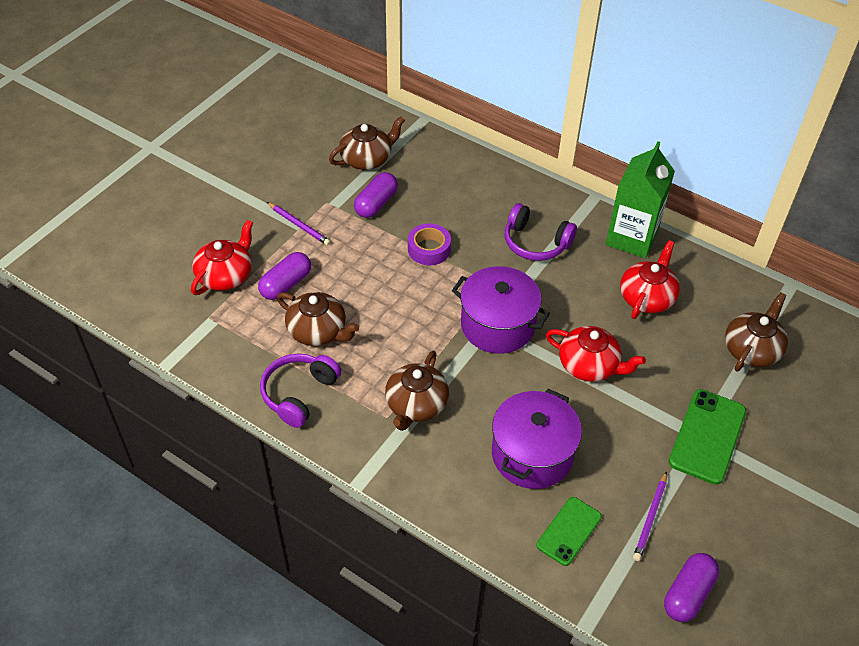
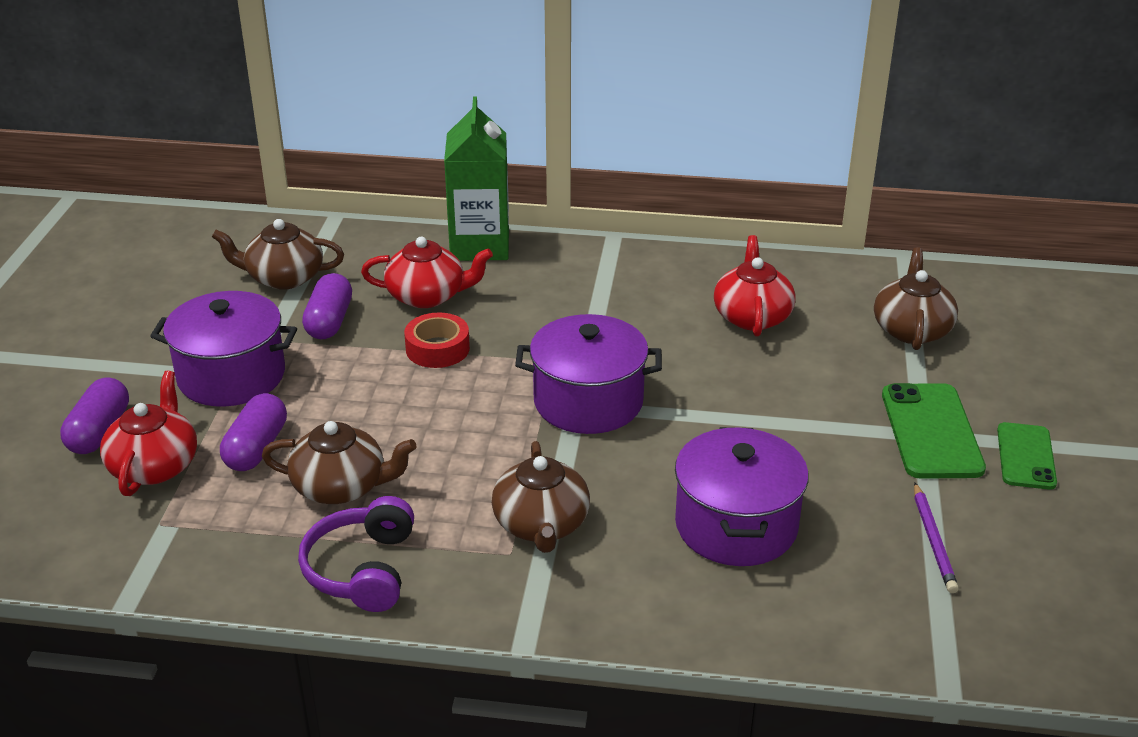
camera: 25 degrees left, 15 degrees down
(299, 225) = (231, 376): purple pencil -> purple pot
(367, 159) = (283, 277): brown teapot -> brown teapot turned 120 degrees counterclockwise
(429, 249) = (437, 349): purple tape -> red tape
(535, 243) = (574, 302): purple headphones -> none
(569, 531) = (846, 593): green phone -> green phone (1026, 456)
(589, 365) = (736, 406): red teapot -> red teapot (427, 296)
(631, 238) = (689, 264): green carton -> green carton (480, 245)
(688, 594) = (1041, 605): purple capsule -> purple capsule (99, 431)

